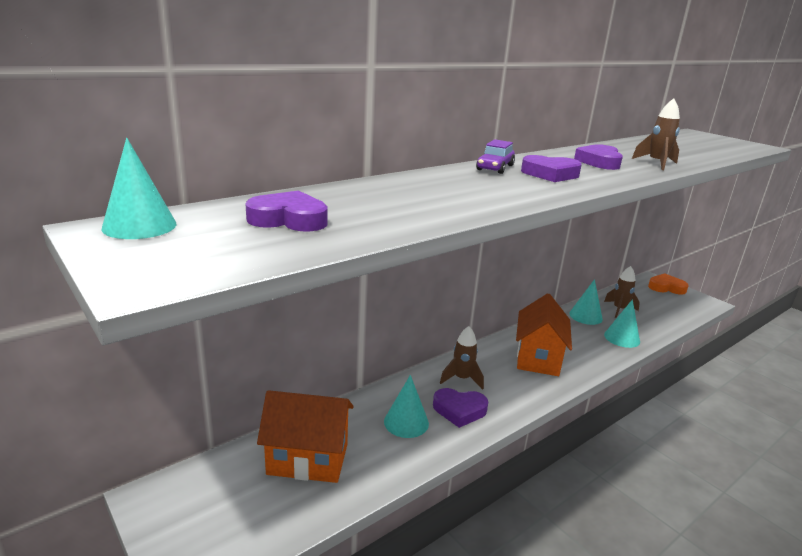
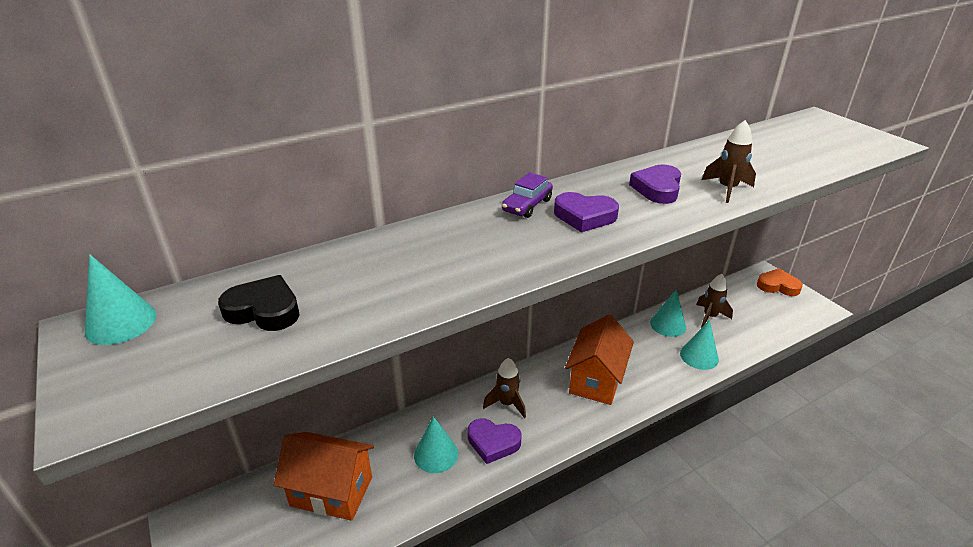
camera: 10 degrees right, 10 degrees up
(289, 219) = (264, 310): purple heart -> black heart

